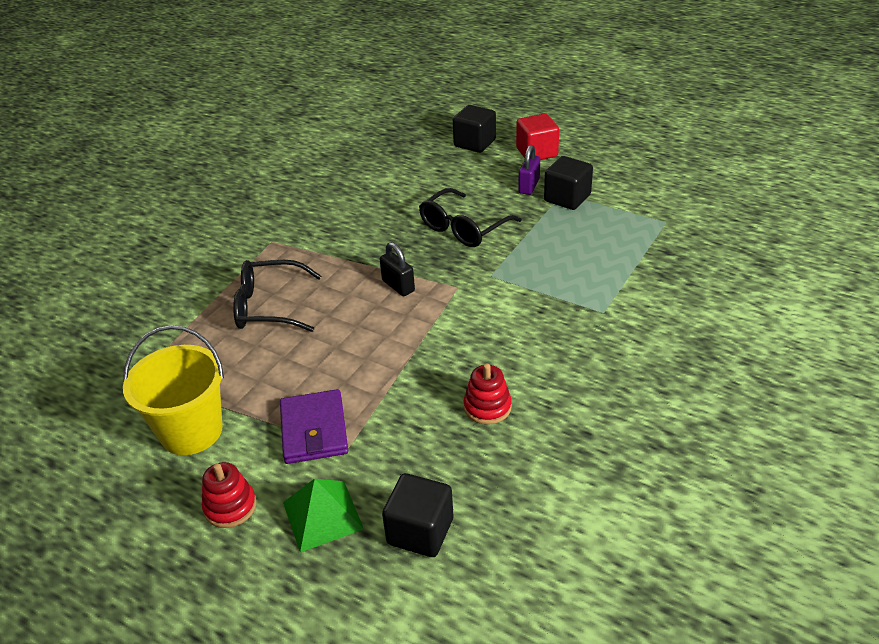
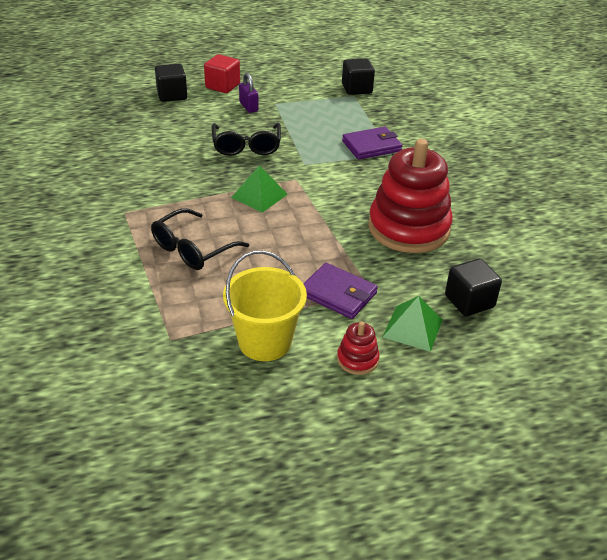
camera: 50 degrees left, 0 degrees up
(398, 286) = (259, 196): black padlock -> green pyramid
(487, 407) = (408, 228): red stacking toy -> red stacking toy, size x2.38
(567, 198) = (282, 104): black cube -> black cube (357, 89)
(593, 291) = (371, 146): none -> purple wallet

